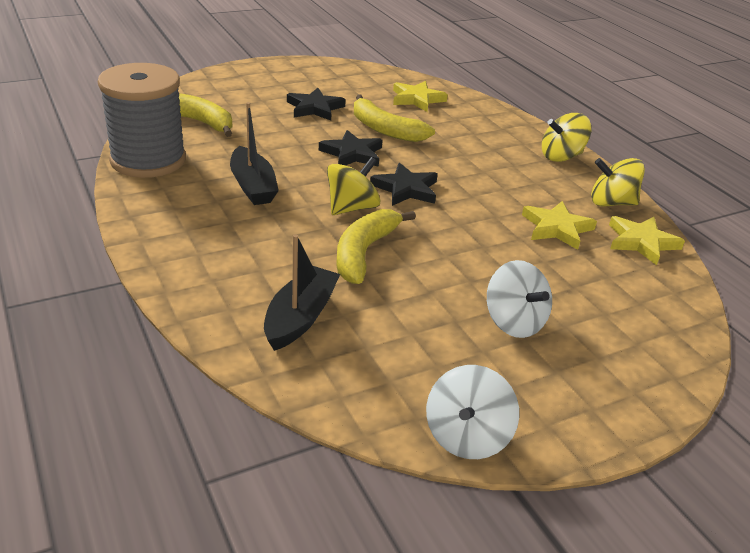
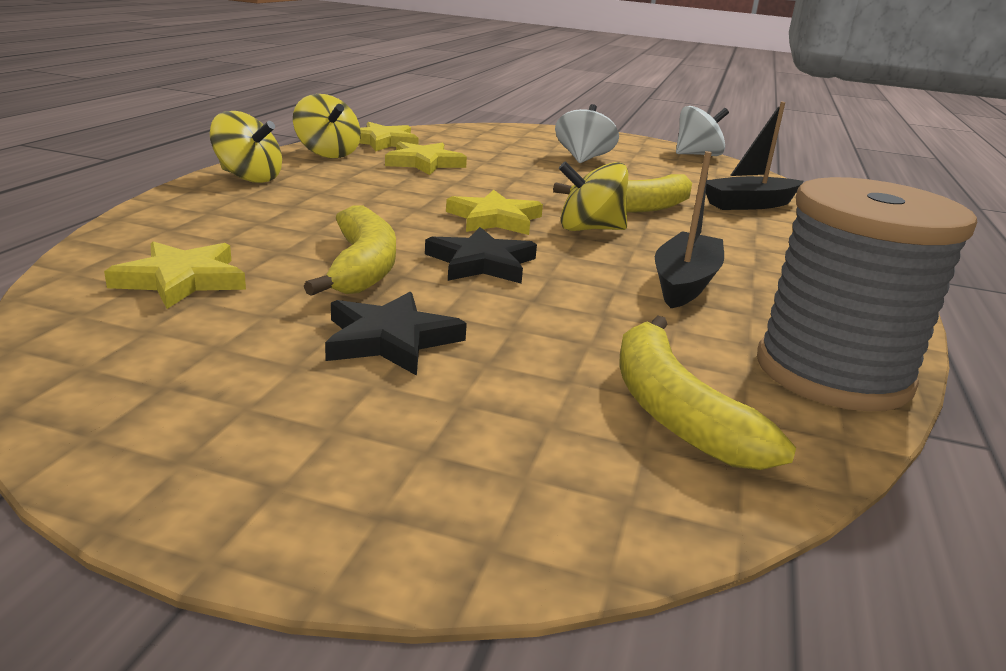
camera: 135 degrees left, 10 degrees down
(406, 189) = (495, 219): black star -> yellow star

